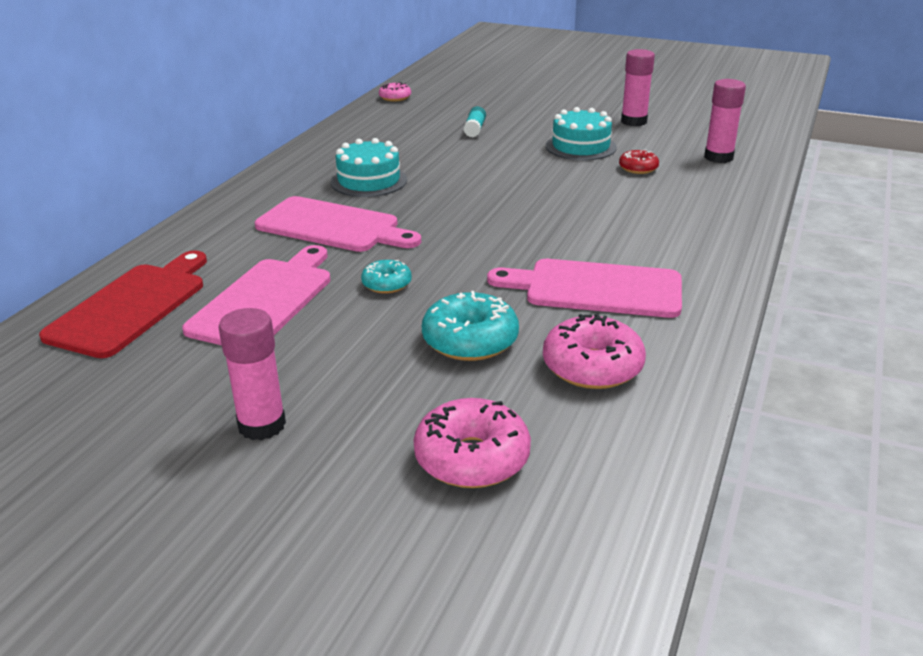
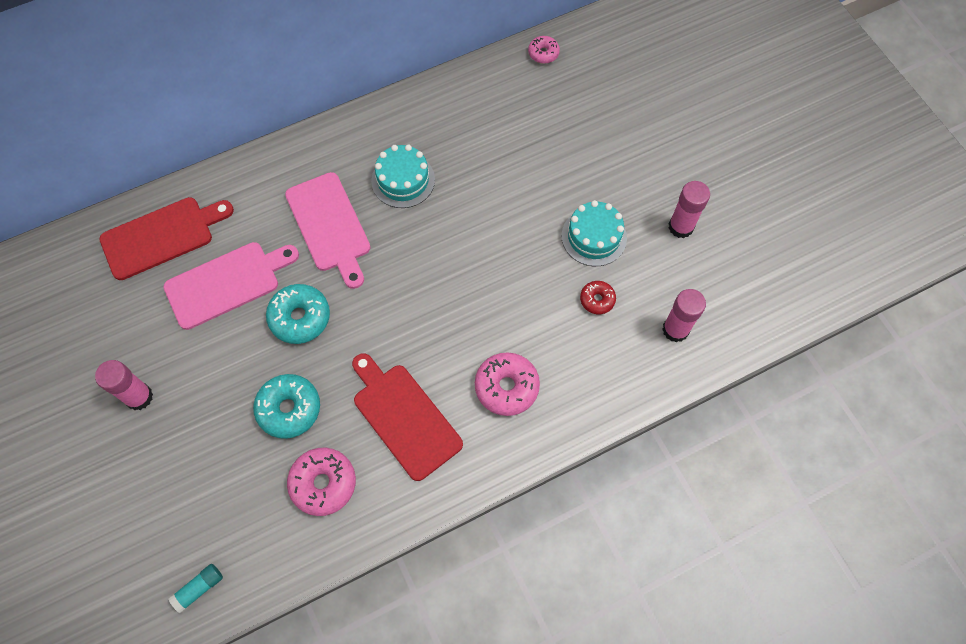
camera: 40 degrees right, 35 degrees up
(386, 284) = (300, 318): turquoise donut -> turquoise donut, size x1.74
(472, 458) = (200, 500): pink donut -> pink donut (506, 387)
(475, 129) = (547, 152): turquoise glue stick -> turquoise glue stick (199, 588)
(596, 288) = (404, 417): pink cutting board -> red cutting board

